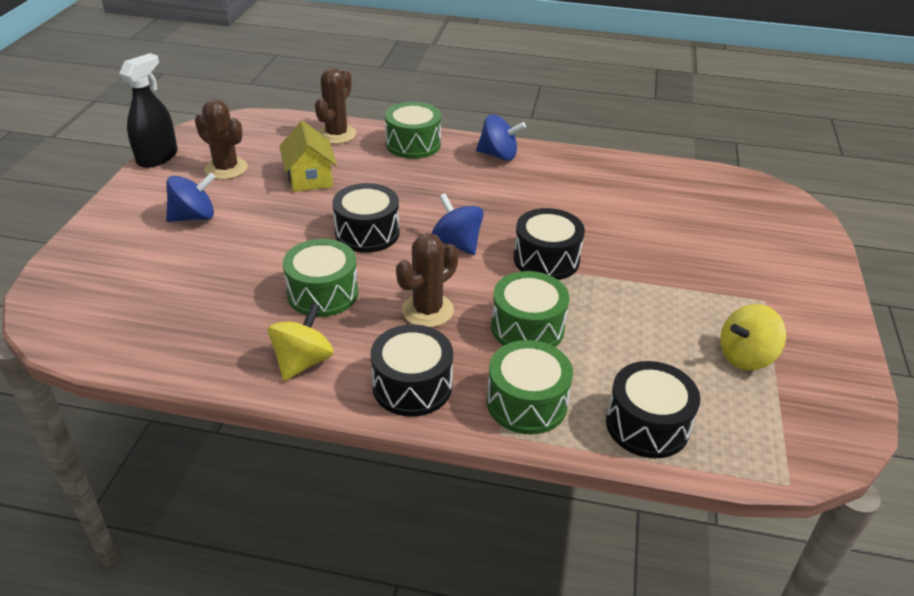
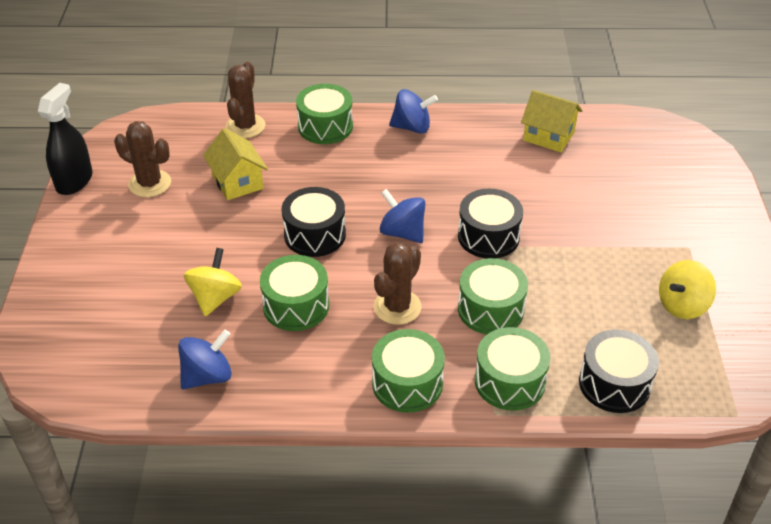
camera: 10 degrees left, 5 degrees up
(194, 217) = (141, 244): blue spinning top -> blue spinning top (207, 376)
(303, 362) = (303, 377): yellow spinning top -> yellow spinning top (215, 298)
(412, 386) = (407, 383): black drum -> green drum
(636, 180) = (548, 136): none -> yellow house

